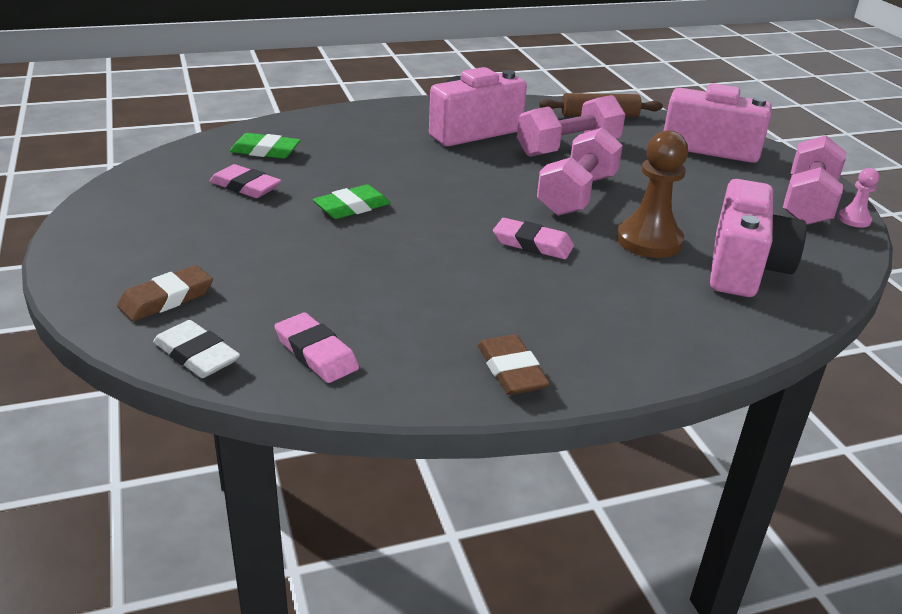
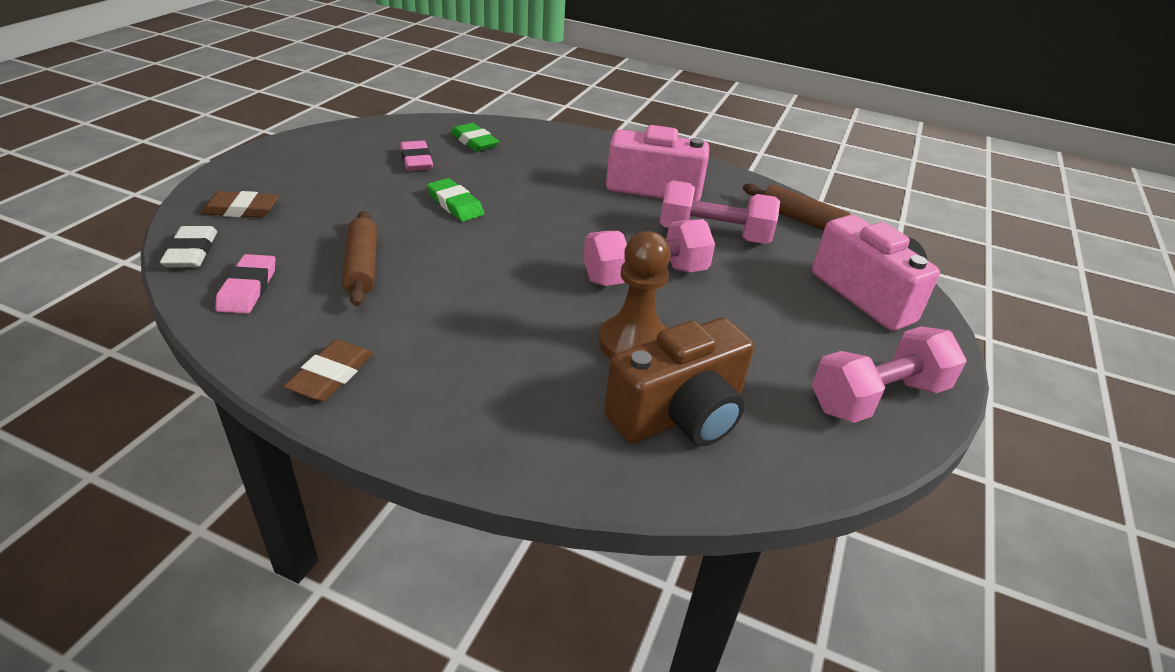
camera: 40 degrees right, 5 degrees up
(352, 207) = (455, 204): green eraser -> green eraser turned 45 degrees clockwise
(376, 288) = (362, 267): none -> brown rolling pin
(532, 244) = (530, 294): pink eraser -> none
(744, 268) = (679, 415): pink camera -> brown camera
(854, 219) = (904, 441): pink pawn -> none

